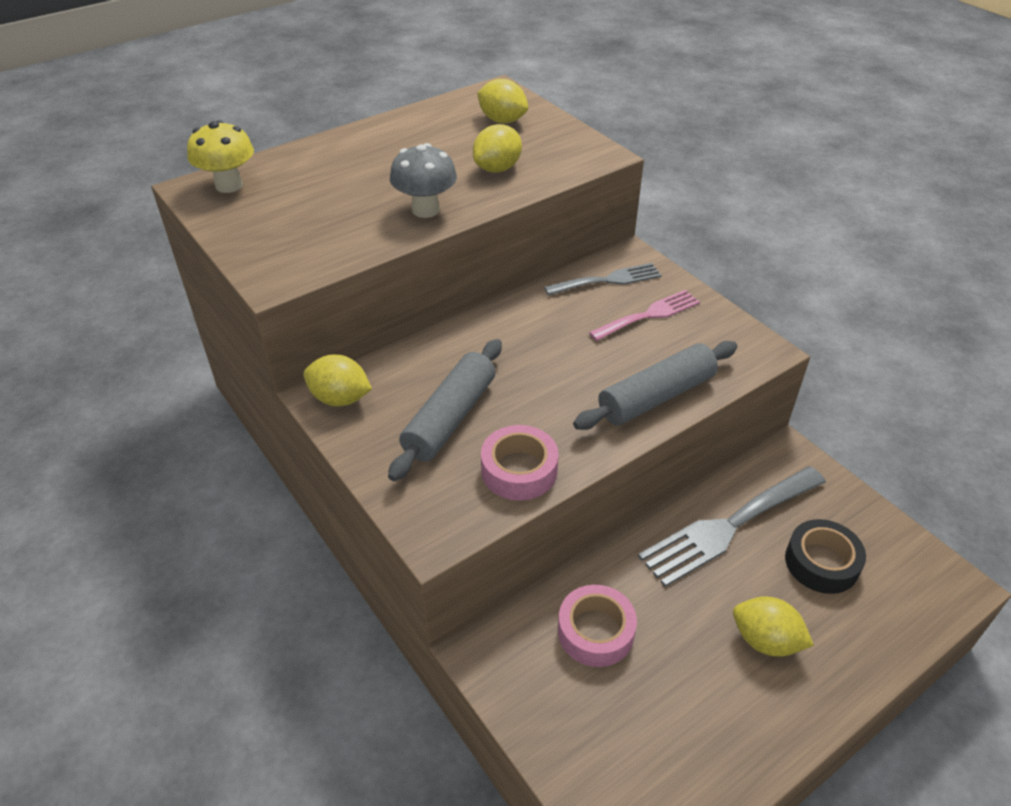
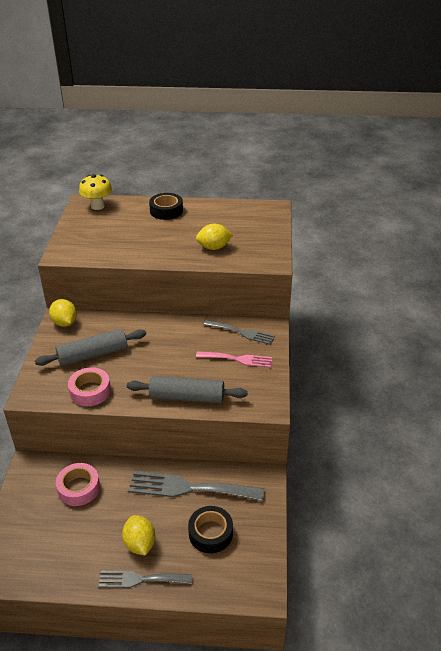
camera: 40 degrees right, 5 degrees down
(353, 150) = (166, 211): none -> black tape
(425, 210) = (156, 252): grey mushroom -> none
(502, 120) = (252, 224): yellow lemon -> none
(825, 684) = (140, 579): none -> grey fork

